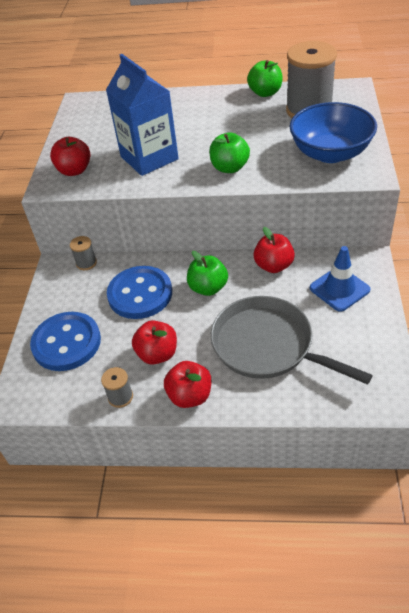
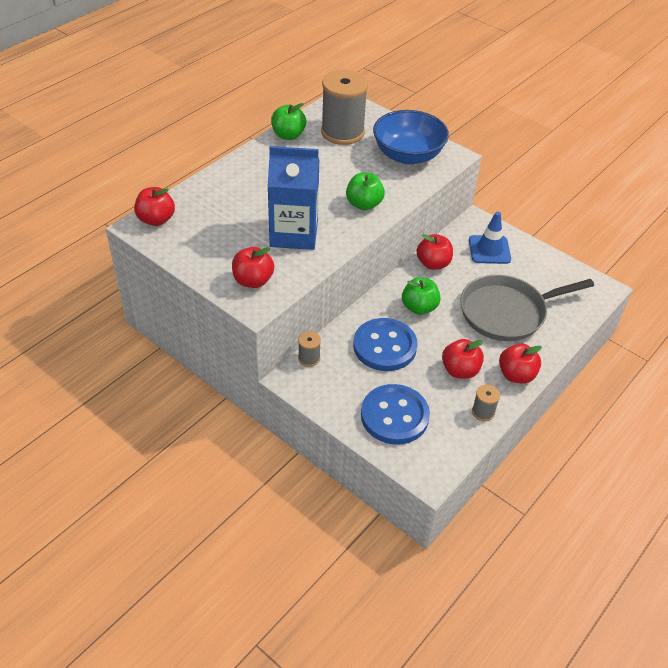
camera: 60 degrees left, 0 degrees up
(94, 102) = (156, 220): none -> red apple

